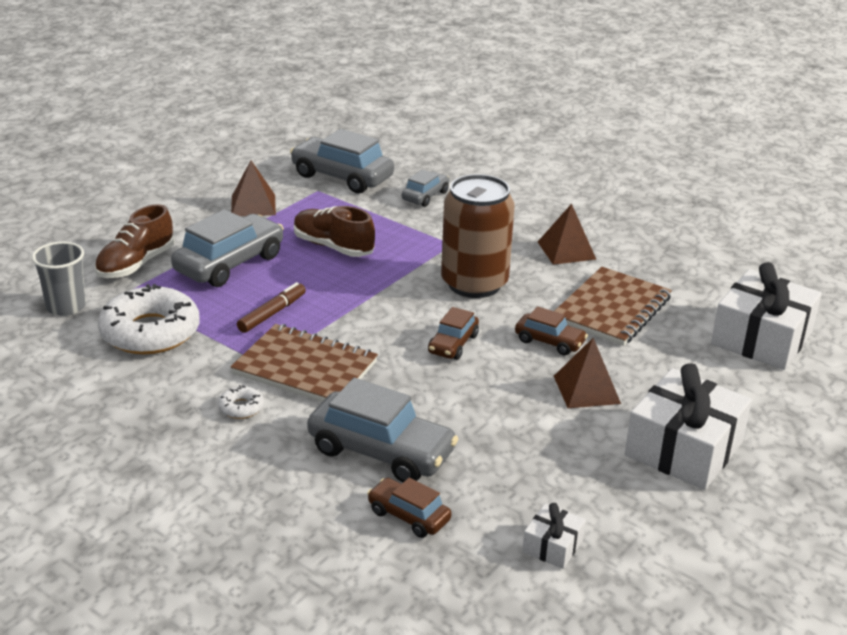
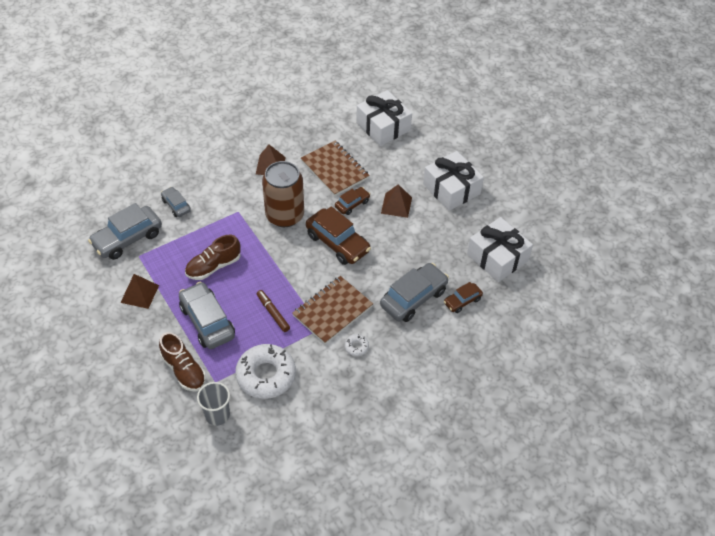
camera: 70 degrees left, 20 degrees up
(453, 344) = (337, 243): brown car -> brown car, size x1.83
(552, 546) = (497, 257): white gift -> white gift, size x2.14

